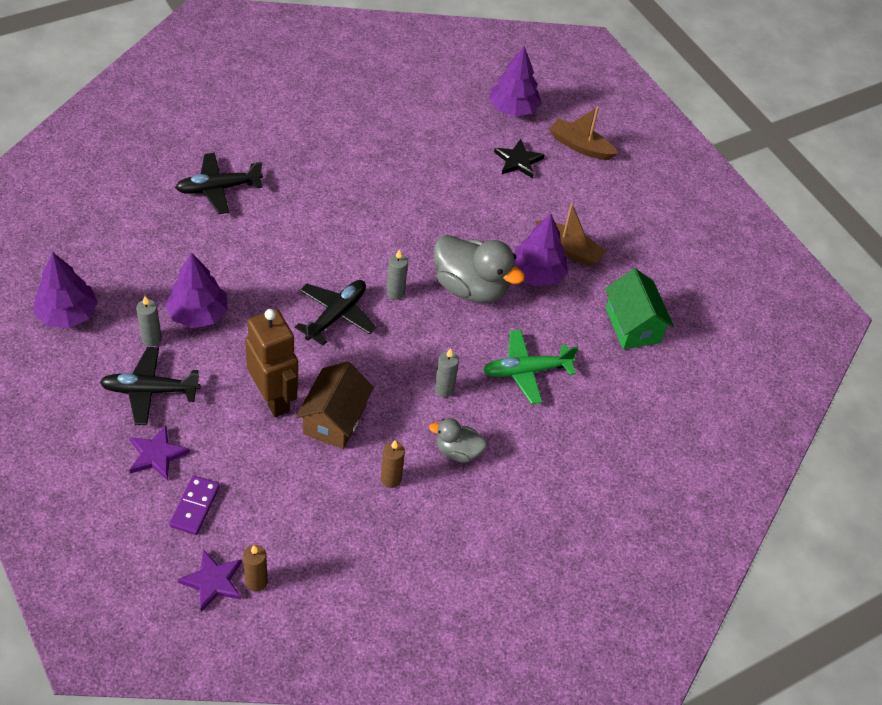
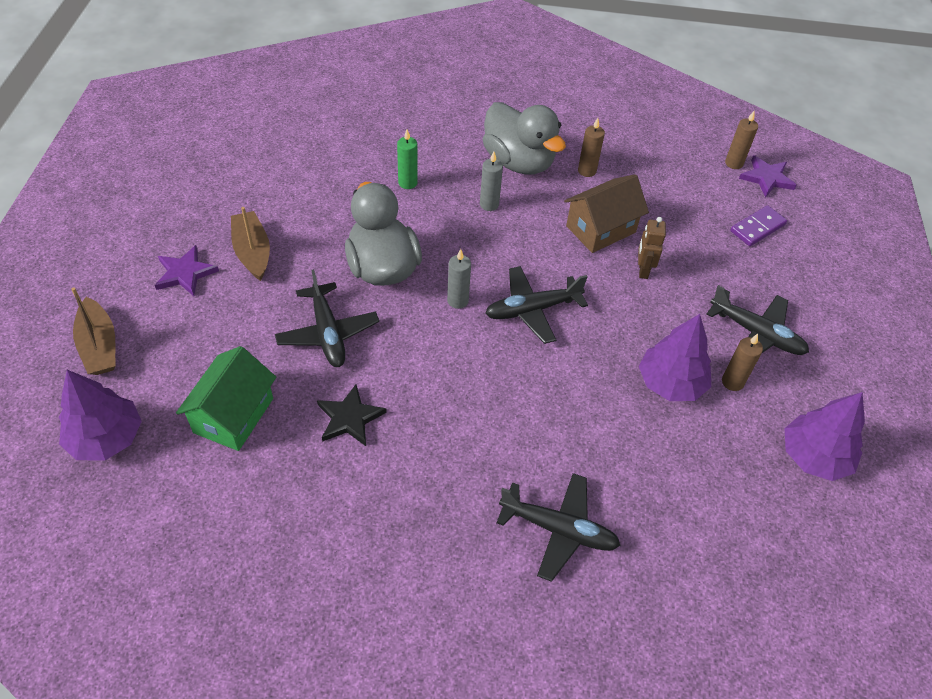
camera: 140 degrees left, 0 degrees up
(151, 339) = (732, 382): grey candle -> brown candle
(156, 455) = (773, 278): purple star -> purple star (185, 273)
(274, 398) = (643, 270): brown robot -> brown robot, size x0.51
(457, 451) = (518, 162): grey duck -> grey duck, size x1.85
(458, 224) = (328, 333): none -> black plane
(518, 161) = (185, 367): black star -> black star (350, 418)
(526, 371) = (407, 183): green plane -> green candle
(537, 273) = (308, 247): purple tree -> none
(632, 325) = (280, 168): green house -> green house (234, 415)

